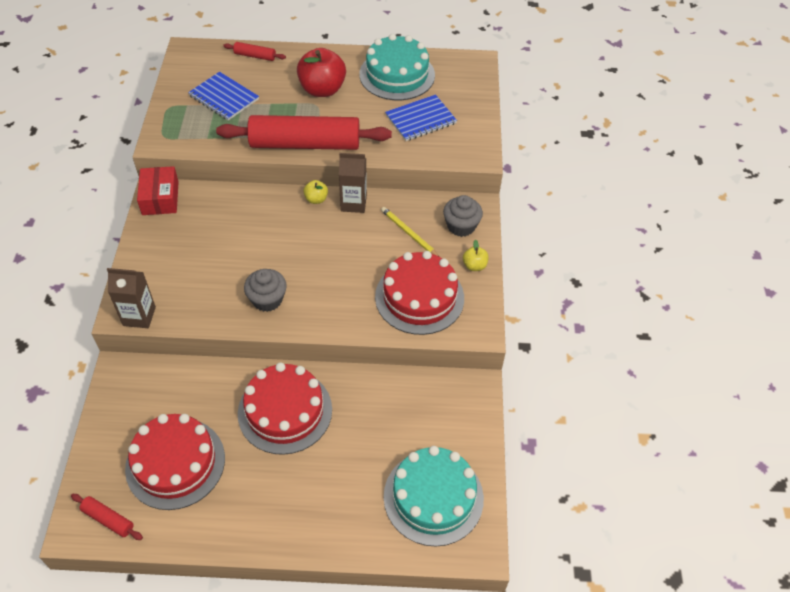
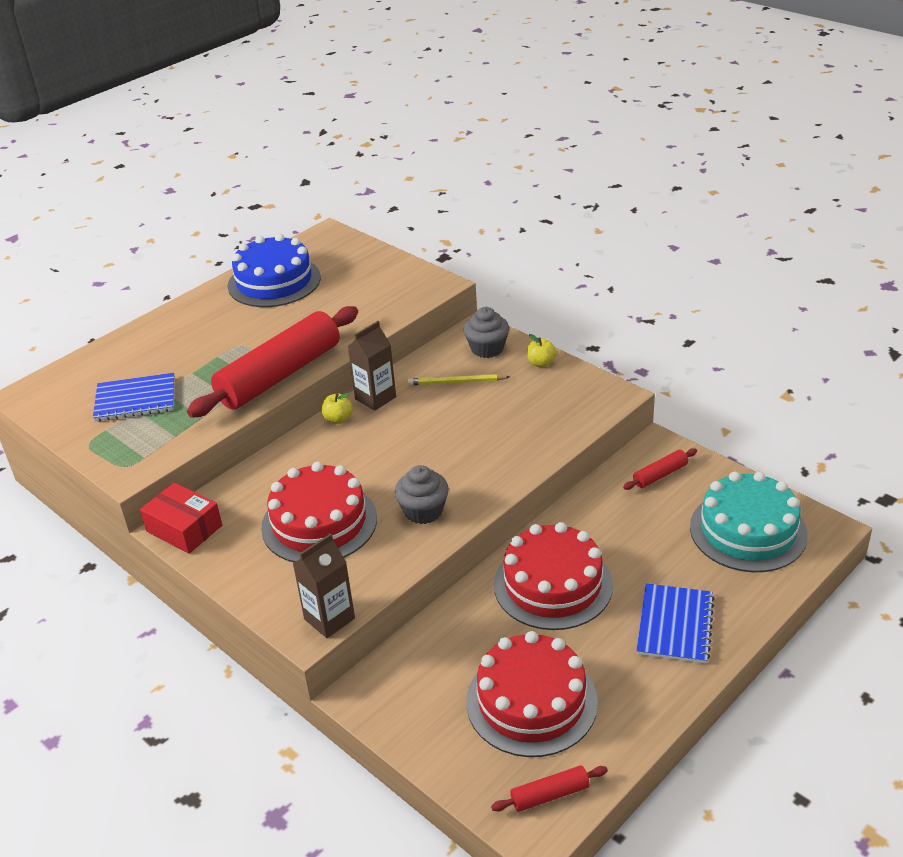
camera: 45 degrees left, 15 degrees down
(255, 56) = (110, 353): red rolling pin -> red rolling pin (660, 475)
(322, 89) = (224, 332): red apple -> none
(397, 75) = (274, 281): turquoise cake -> blue cake
(419, 297) = (538, 412): red cake -> red cake (319, 522)
(421, 119) = (350, 294): blue notebook -> blue notebook (675, 625)

